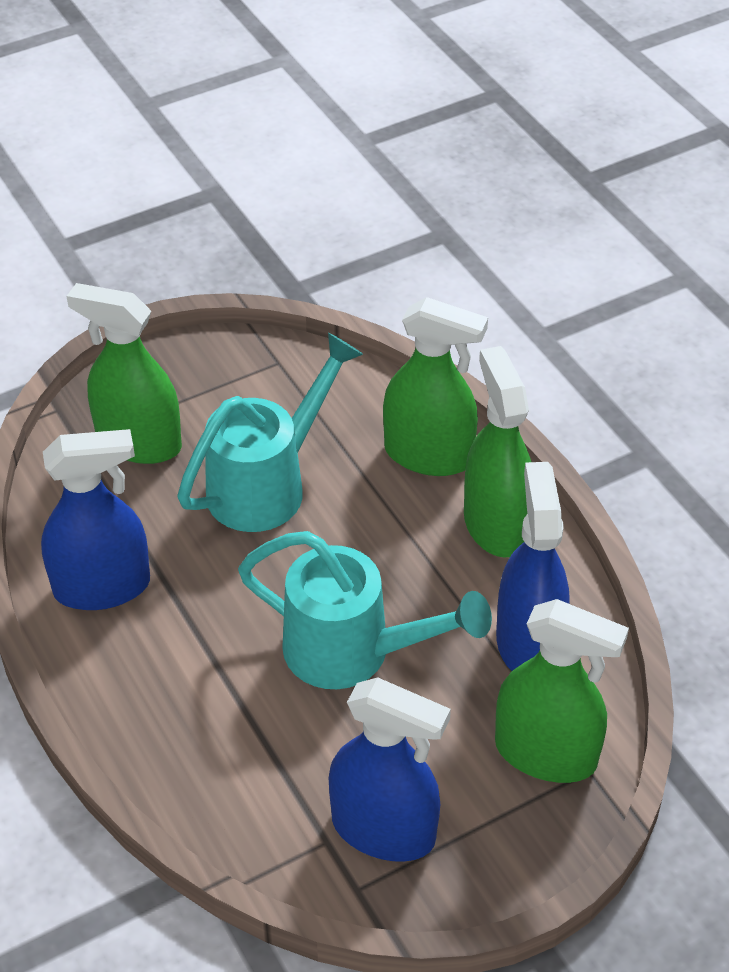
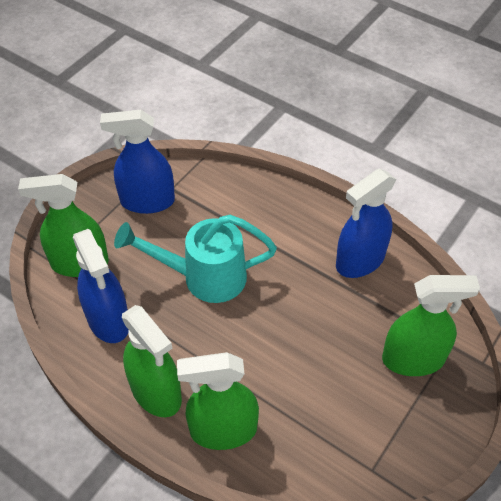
camera: 155 degrees right, 5 degrees up
(269, 484) = (313, 363): turquoise watering can -> none

